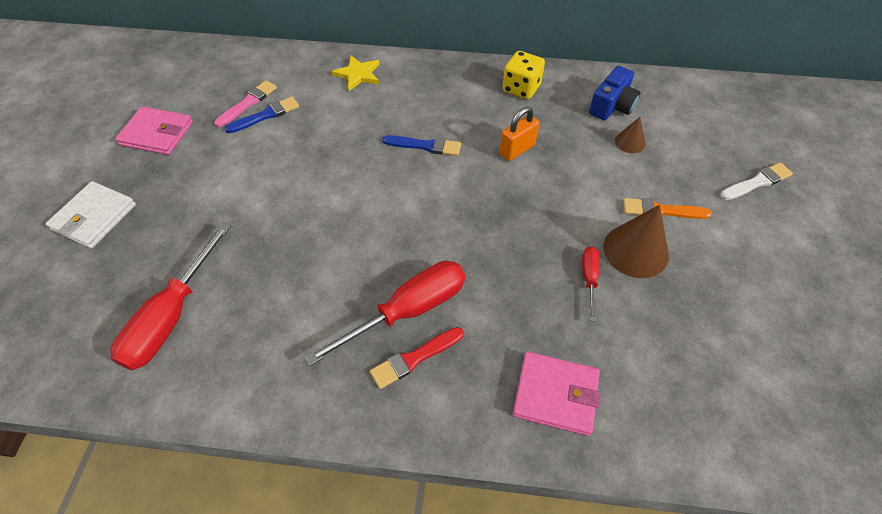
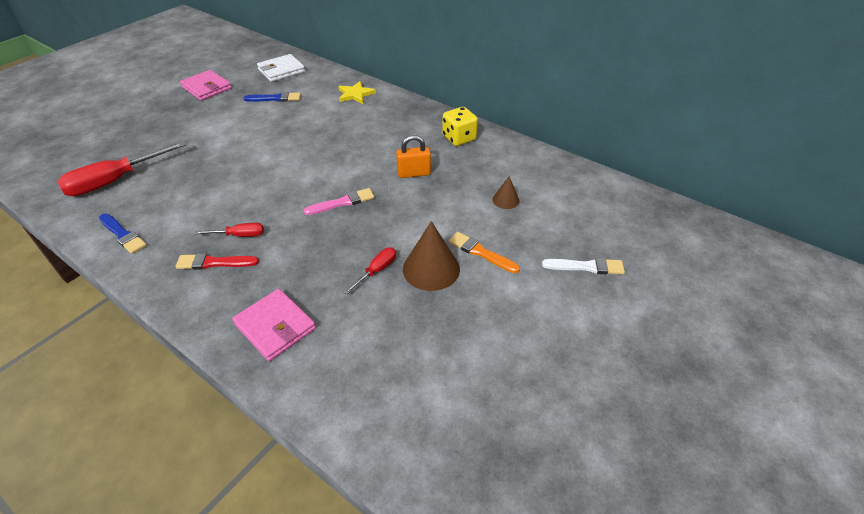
camera: 30 degrees right, 10 degrees down
(94, 217) = (132, 117): white wallet -> white wallet (281, 70)
(248, 103) = (273, 88): pink brush -> pink brush (342, 202)
(408, 311) = (239, 235): red screwdriver -> red screwdriver, size x0.50
(425, 146) = (353, 149): blue brush -> blue brush (123, 235)
(612, 106) = (518, 172): blue camera -> none

